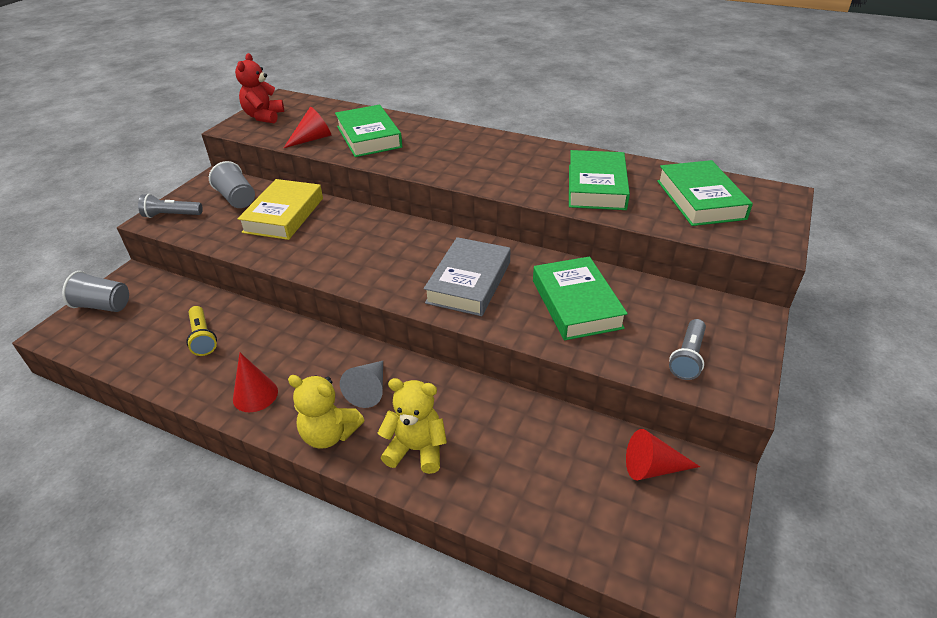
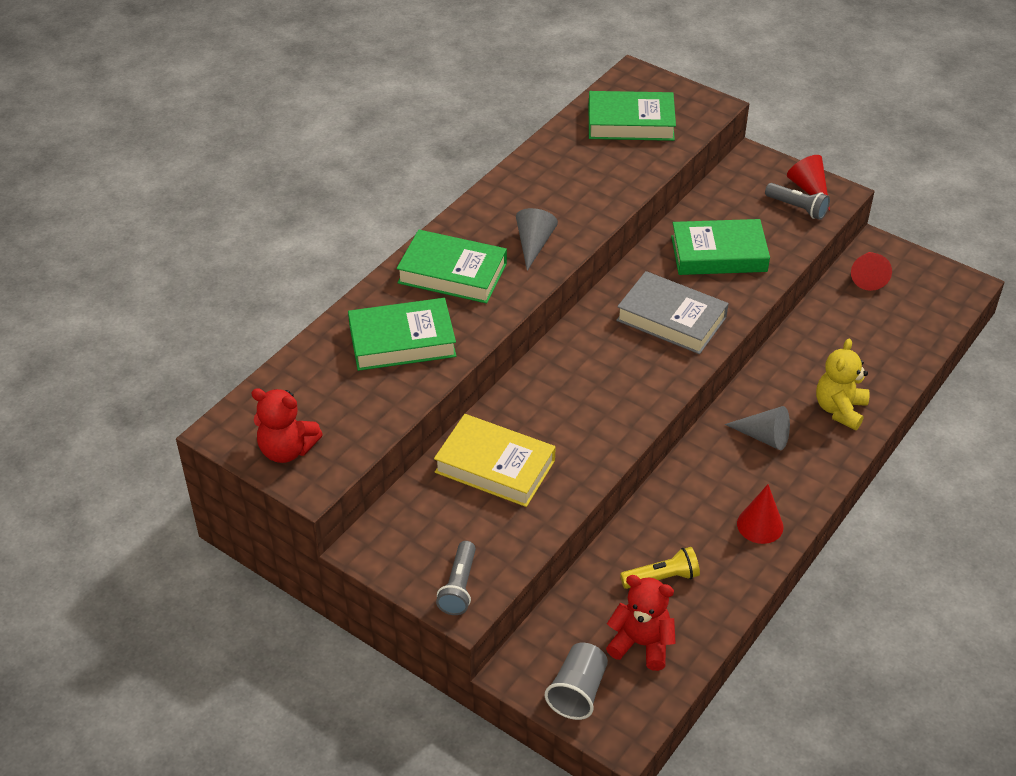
camera: 80 degrees left, 5 degrees up
(138, 333) = (641, 644): none -> red teddy bear
(237, 199) = (436, 517): grey cup -> none
(312, 139) = (386, 396): red cone -> red cone (809, 189)
(329, 434) = (817, 468): yellow teddy bear -> none
(495, 172) = (533, 244): none -> grey cone
(596, 186) = (588, 179): green book -> green book (452, 273)

